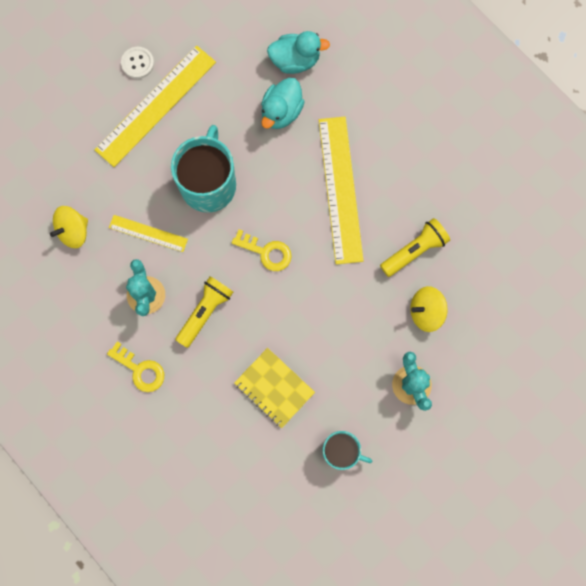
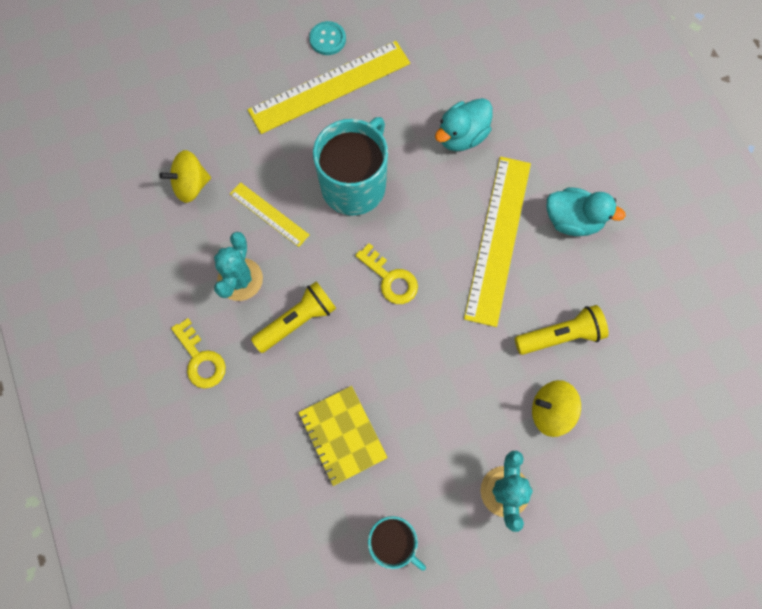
camera: 20 degrees right, 5 degrees down
(137, 63) = (327, 39): white button -> turquoise button
(295, 60) = (496, 89): turquoise duck -> turquoise duck (572, 220)

